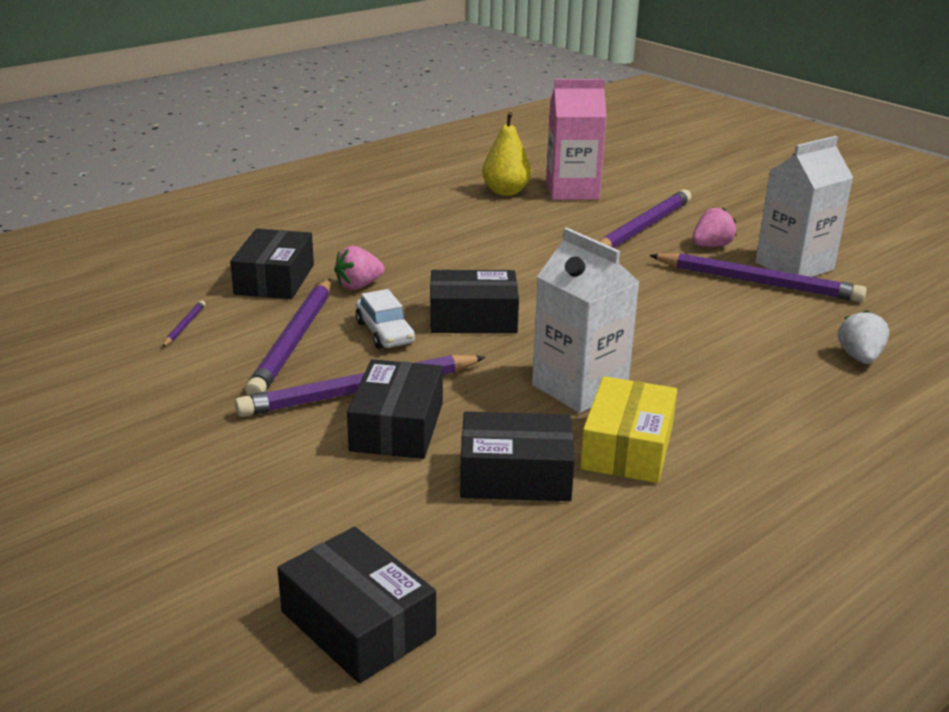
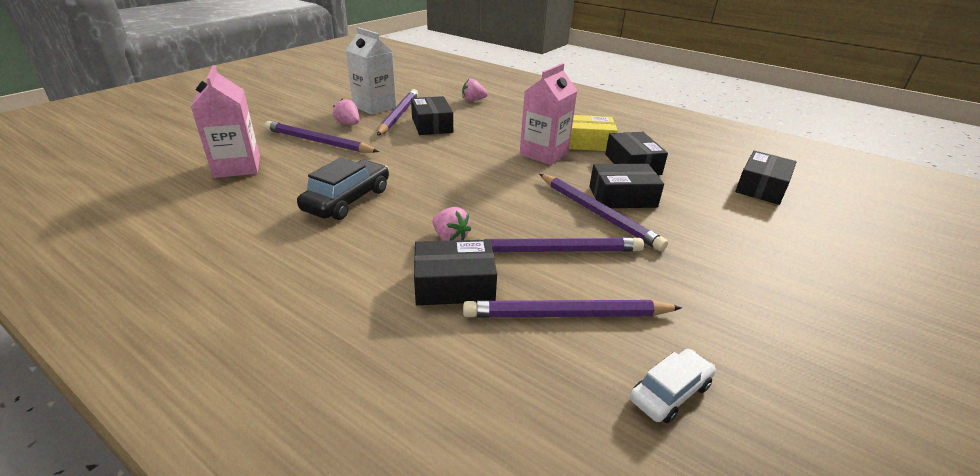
camera: 105 degrees left, 5 degrees up
(184, 326) = (567, 315): purple pencil -> purple pencil, size x2.48
(384, 333) = (520, 216): white car -> white car (670, 392)
(471, 240) = (347, 200): none -> black car
(473, 318) = (482, 187): black box -> black box (432, 125)
(506, 192) = (232, 194): yellow pear -> none
(579, 388) = (544, 154): white carton -> pink carton
(859, 357) = (473, 100): white strawberry -> pink strawberry

